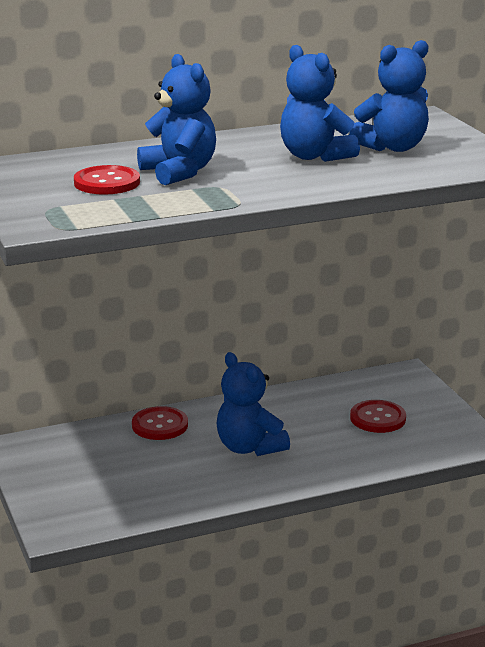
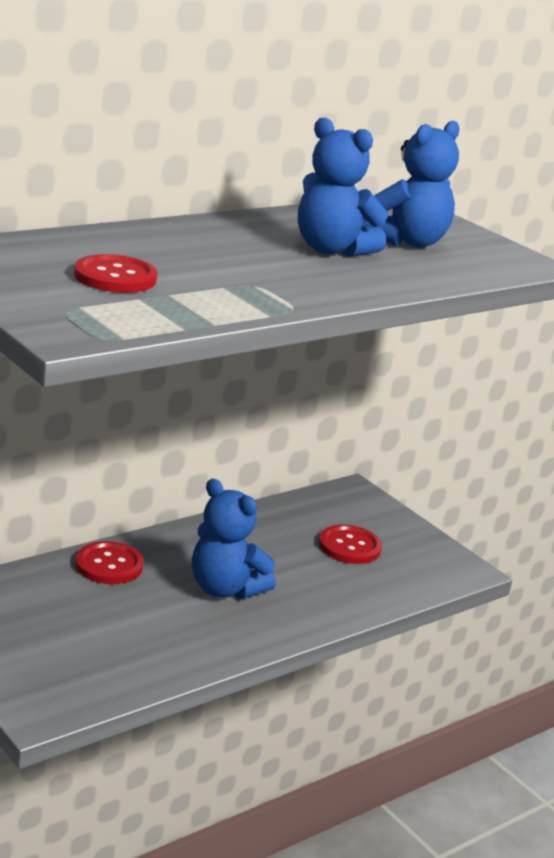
camera: 20 degrees left, 0 degrees up
(179, 172) = (192, 266): blue teddy bear -> none

